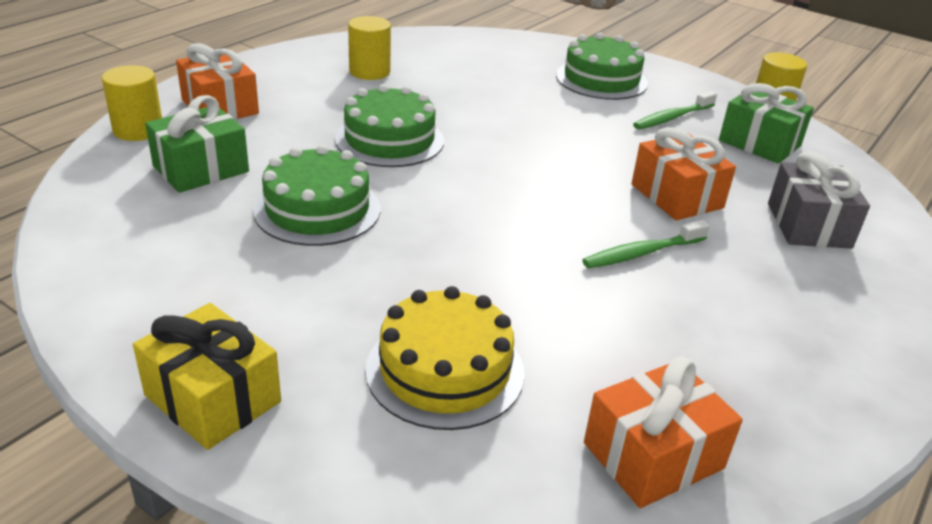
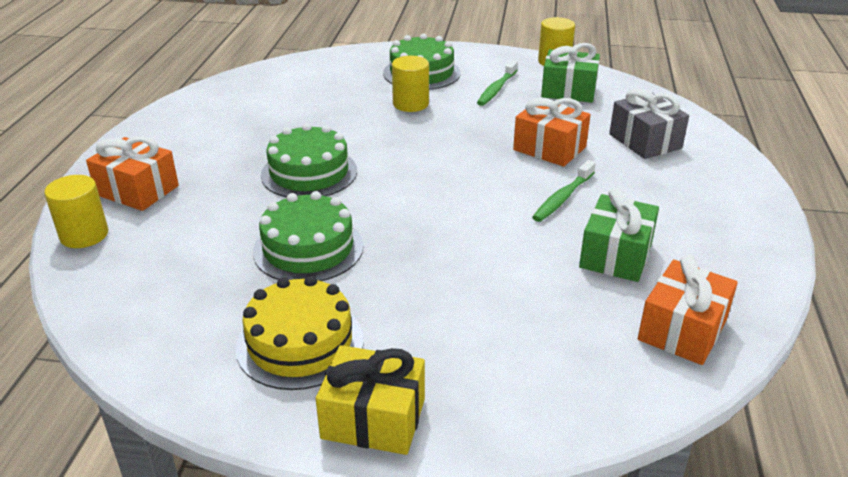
camera: 25 degrees left, 0 degrees up
(201, 169) = (178, 249): green gift -> green gift (616, 255)
(369, 72) = (236, 120): yellow cylinder -> yellow cylinder (410, 104)
(445, 370) = (512, 330): yellow cake -> yellow cake (300, 343)

